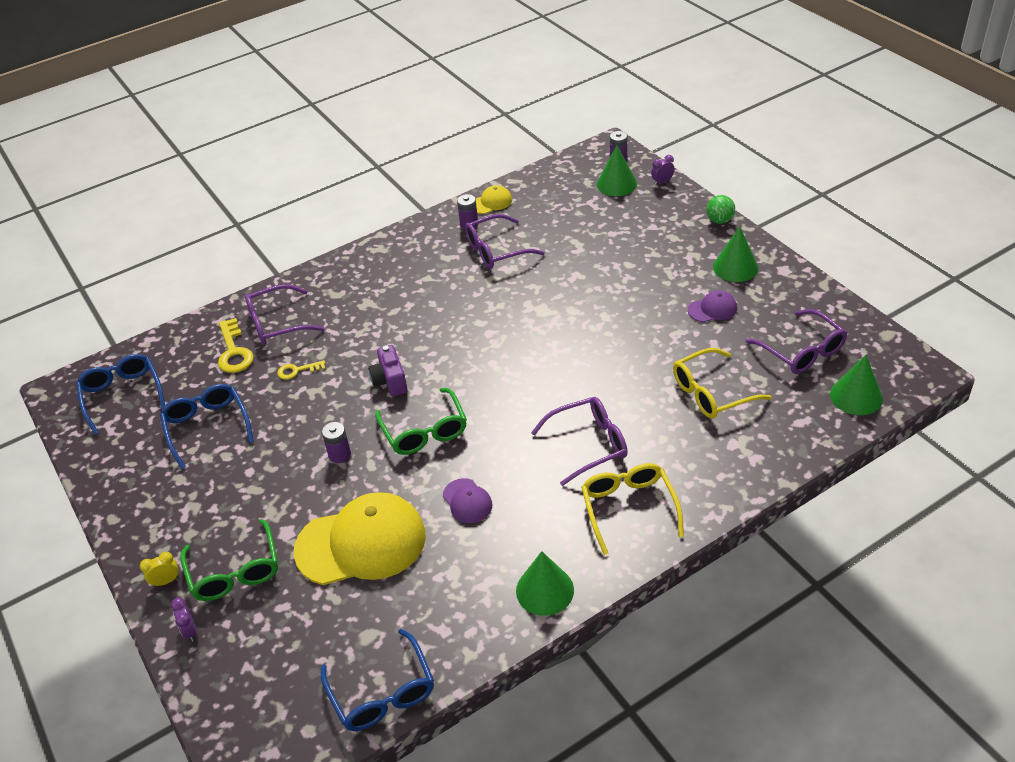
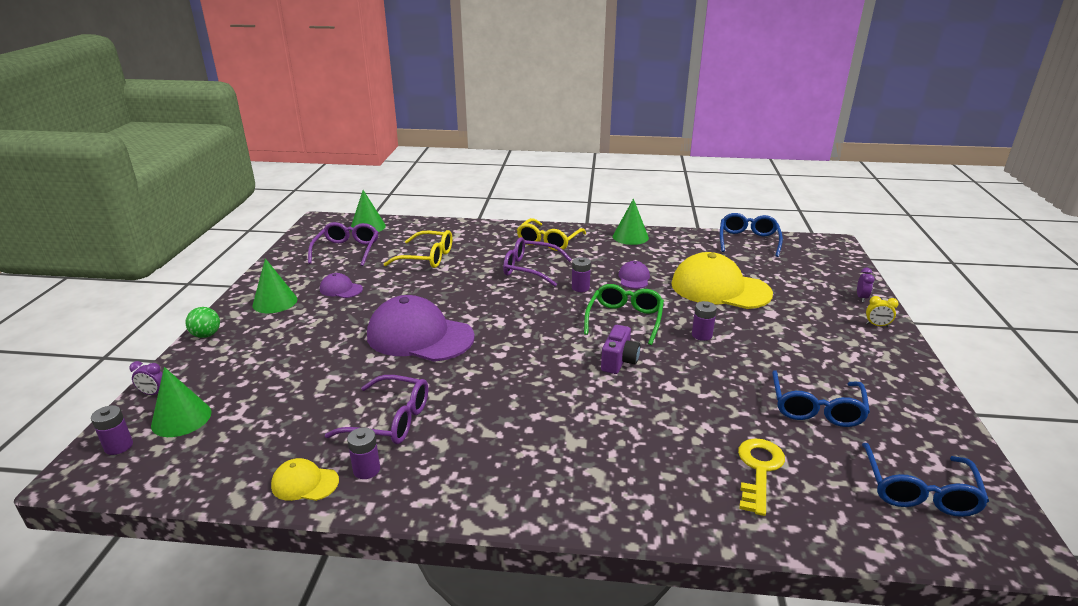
camera: 145 degrees left, 15 degrees down
(235, 571) = (819, 310): green glasses -> none
(277, 324) = (690, 476): purple glasses -> none
(297, 370) = (698, 413): yellow key -> none
(507, 449) = (580, 288): none -> purple battery
(571, 310) = (420, 336): none -> purple cap

